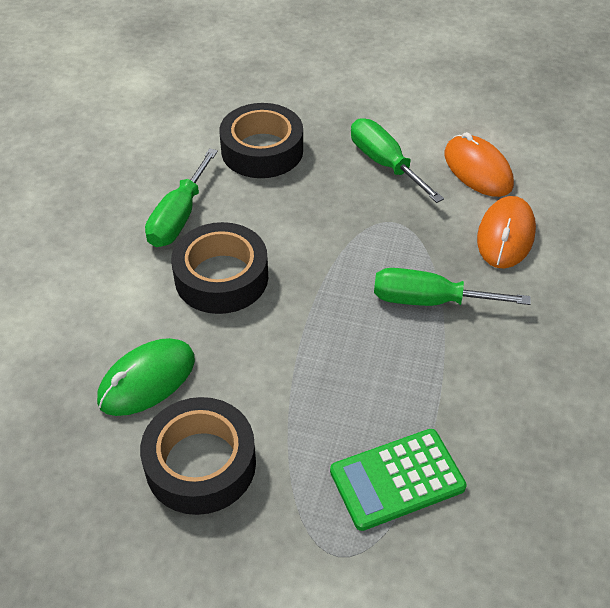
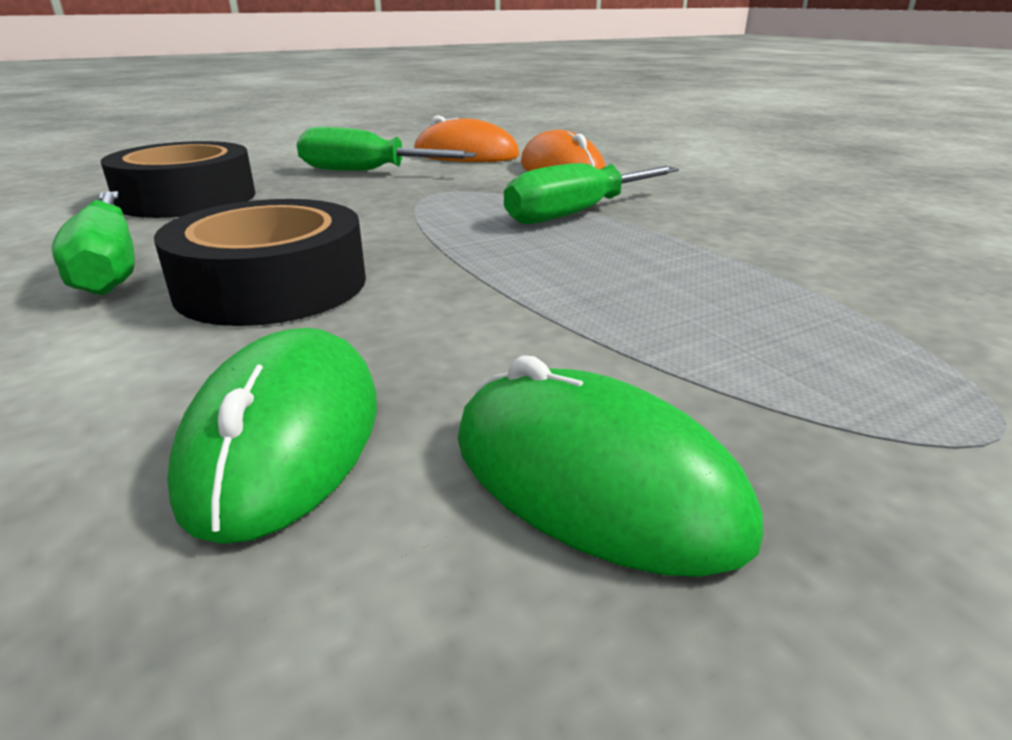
camera: 45 degrees left, 20 degrees down
(200, 463) = (593, 480): black tape -> green mouse
(397, 479) = (850, 325): green calculator -> none

